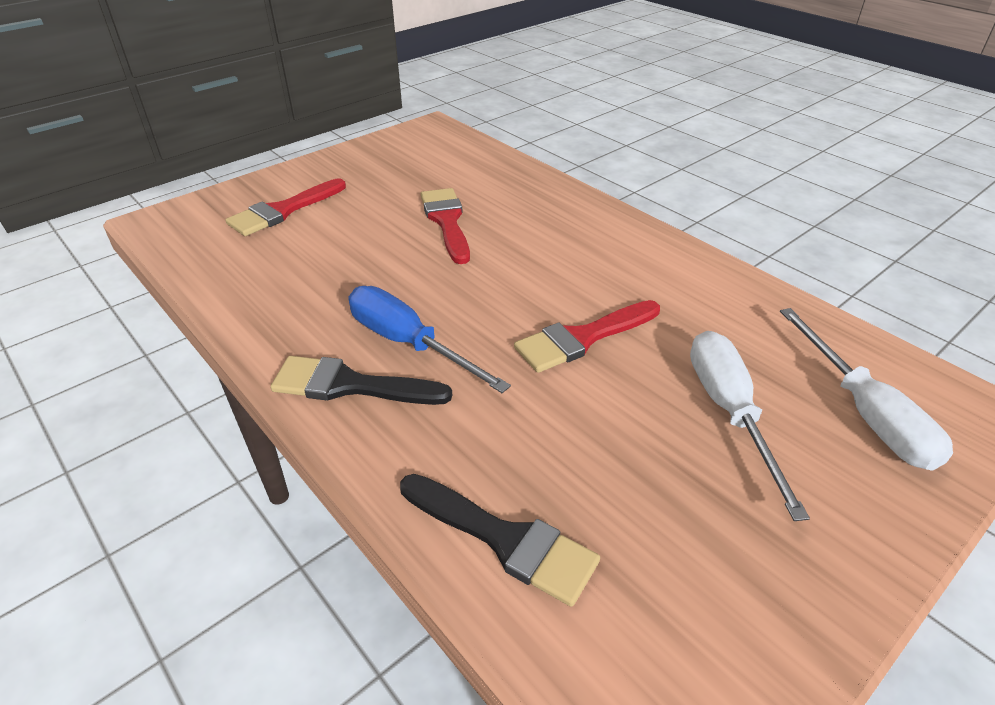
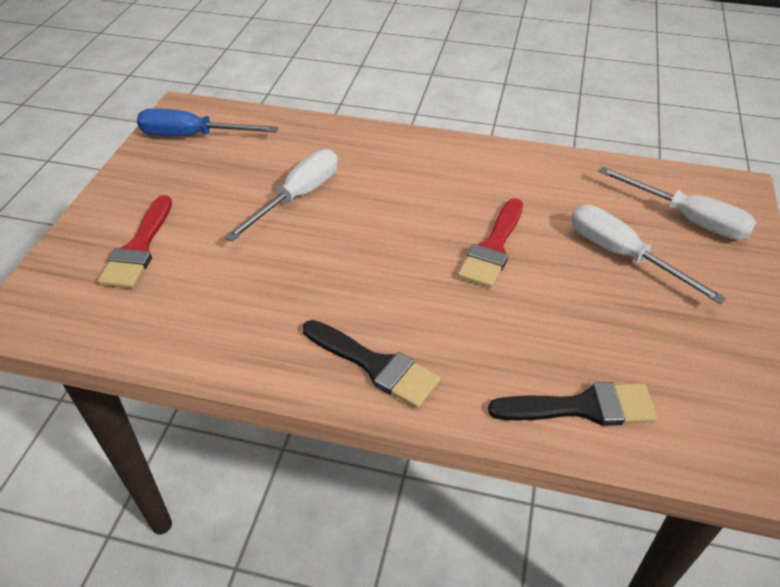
camera: 35 degrees left, 5 degrees up
(350, 385) = (375, 365): black brush -> black brush turned 120 degrees counterclockwise
(409, 343) = (381, 312): blue screwdriver -> blue screwdriver (193, 136)
(446, 221) = (297, 197): red brush -> white screwdriver

